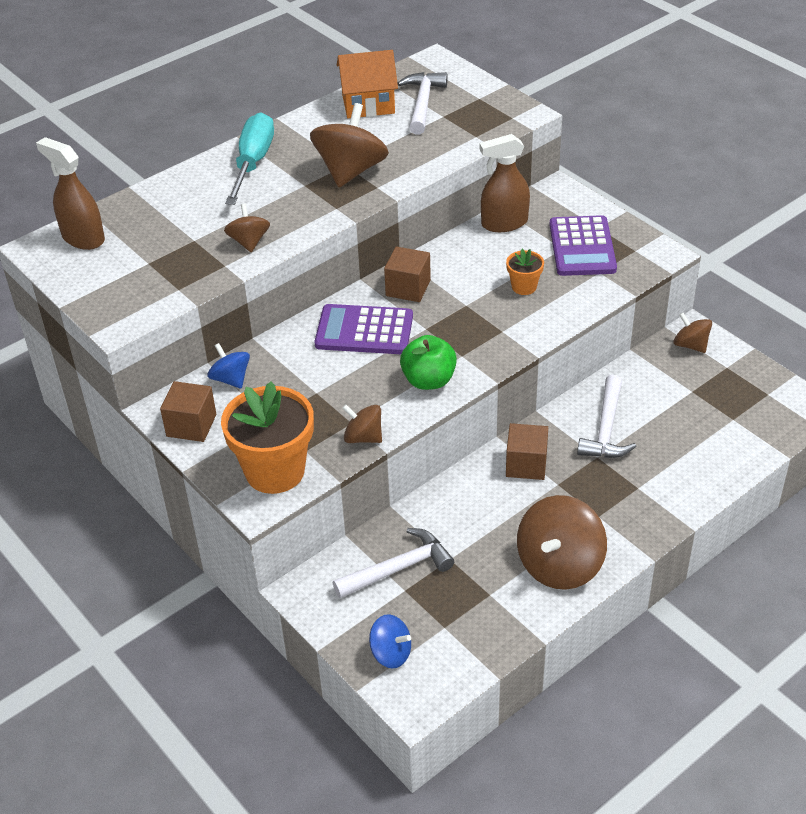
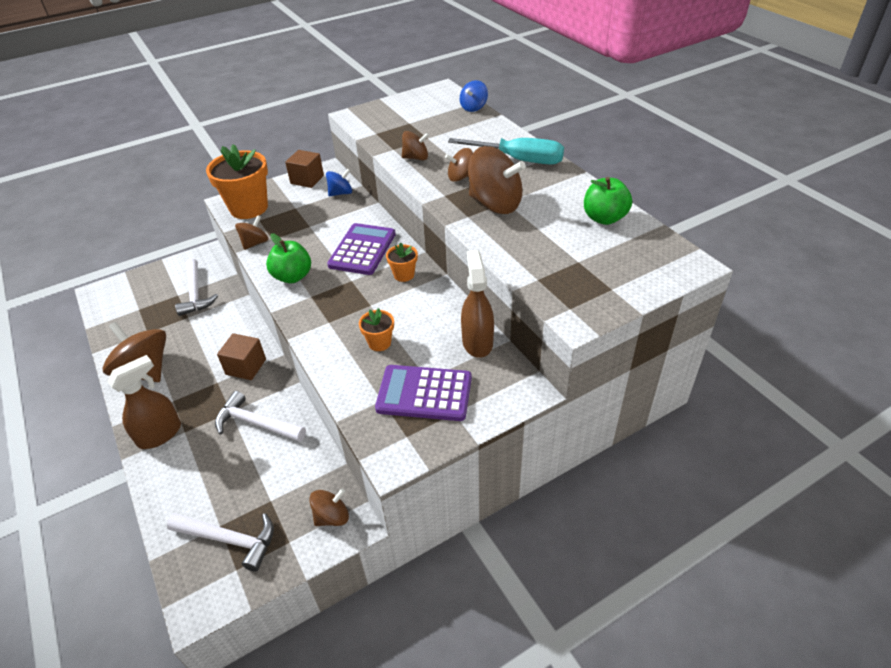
camera: 100 degrees right, 0 degrees up
(83, 238) = (446, 101): brown spray bottle -> brown spray bottle (160, 434)
(295, 201) = (460, 177): none -> brown spinning top
(368, 104) = (604, 218): orange house -> green apple
(391, 653) = (137, 285): blue spinning top -> blue spinning top (473, 107)
(408, 288) = (404, 275): brown cube -> orange flower pot
(422, 103) = (603, 250): white hammer -> white hammer (230, 540)

